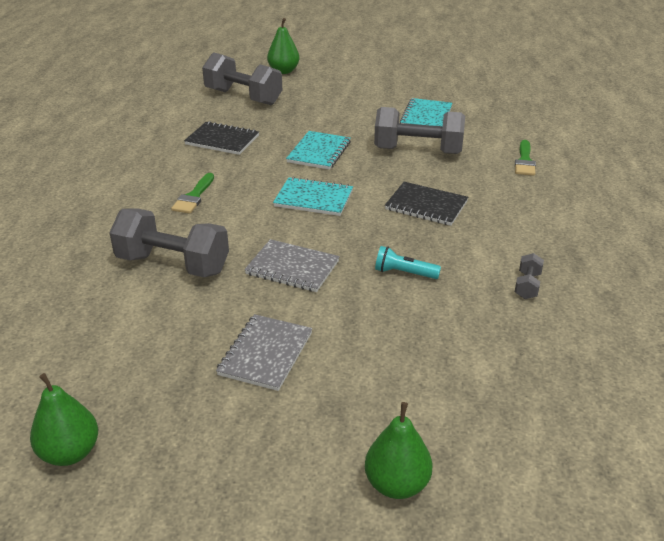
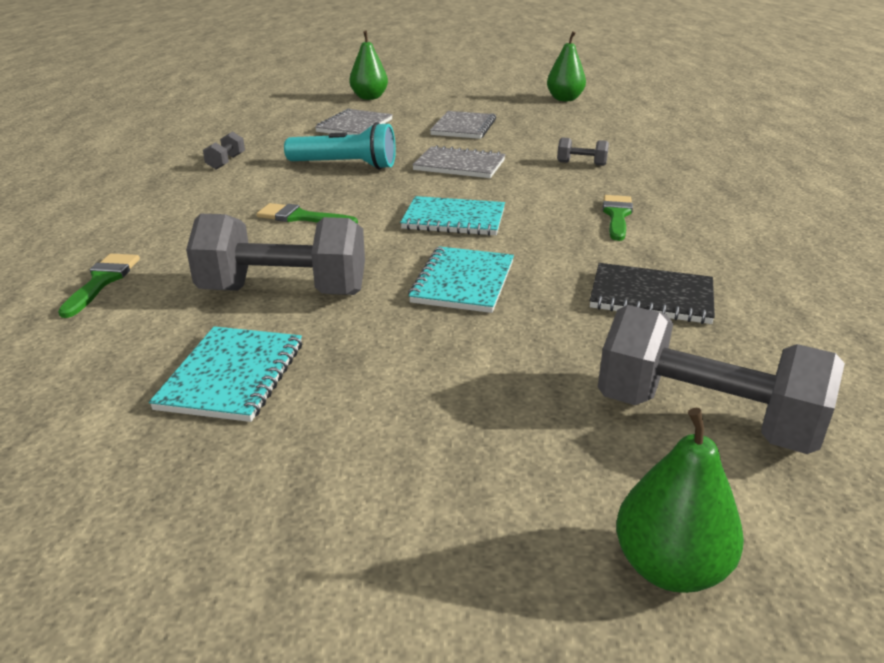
camera: 175 degrees right, 5 degrees down
(173, 264) = (581, 163): grey dumbbell -> grey dumbbell, size x0.44
(404, 273) = (345, 166): turquoise flashlight -> turquoise flashlight, size x1.68
(407, 367) = (354, 126): none -> grey notebook
(426, 206) = (301, 217): black notebook -> green brush

